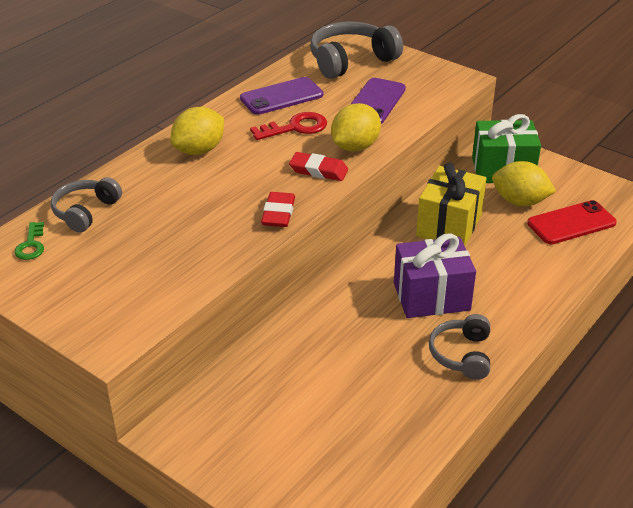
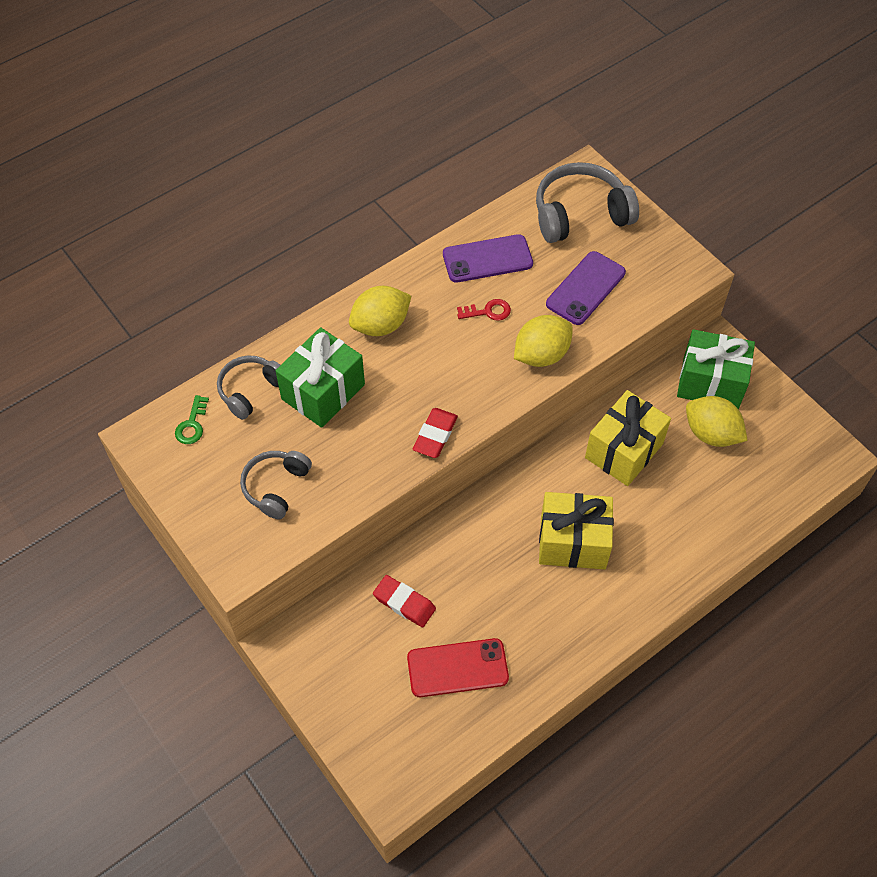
camera: 15 degrees right, 20 degrees up
(158, 201) = (323, 391): none -> green gift
(295, 127) = (488, 311): red key -> red key, size x0.64
(318, 170) = (493, 382): red eraser -> red eraser (404, 603)
(431, 296) = (573, 542): purple gift -> yellow gift
(462, 355) = (577, 622): grey headphones -> grey headphones (276, 487)
(571, 223) = (754, 477): red phone -> red phone (457, 668)

